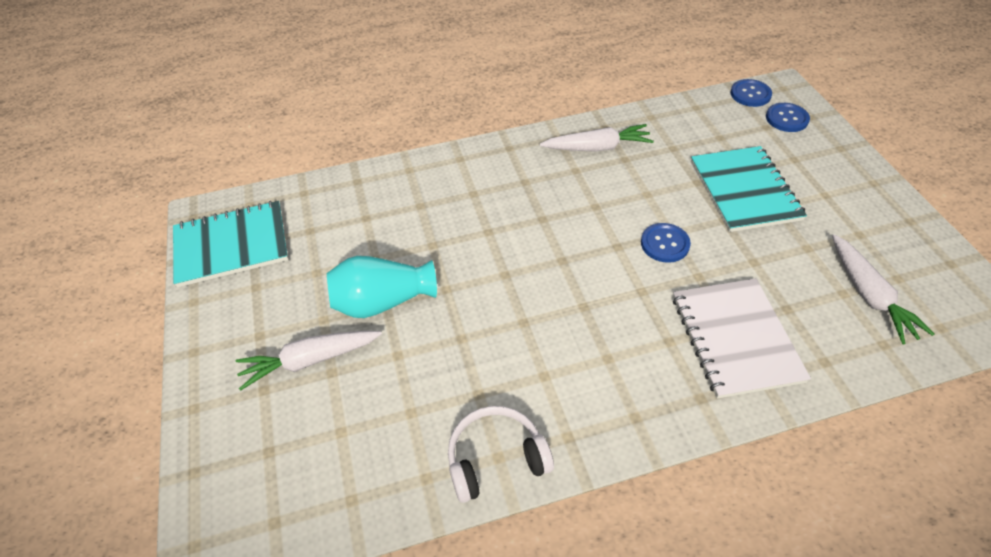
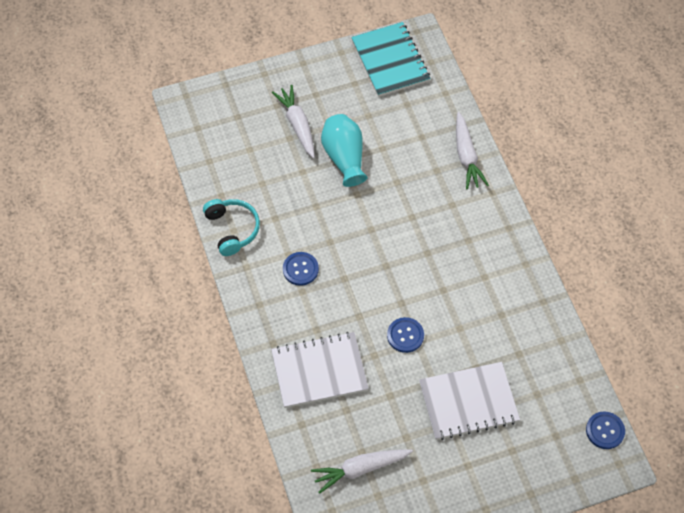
camera: 85 degrees right, 10 degrees up
(496, 458) = (232, 229): white headphones -> turquoise headphones
(597, 147) = (514, 294): white carrot -> white carrot (466, 156)
(744, 190) = (468, 402): turquoise notebook -> white notebook
(786, 119) = (569, 456): blue button -> blue button (300, 269)

